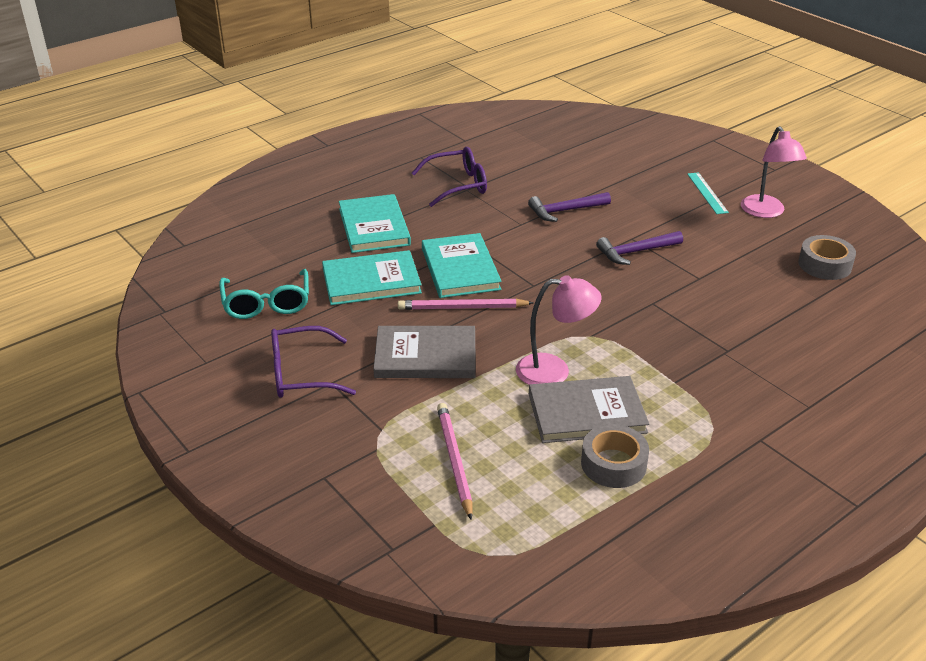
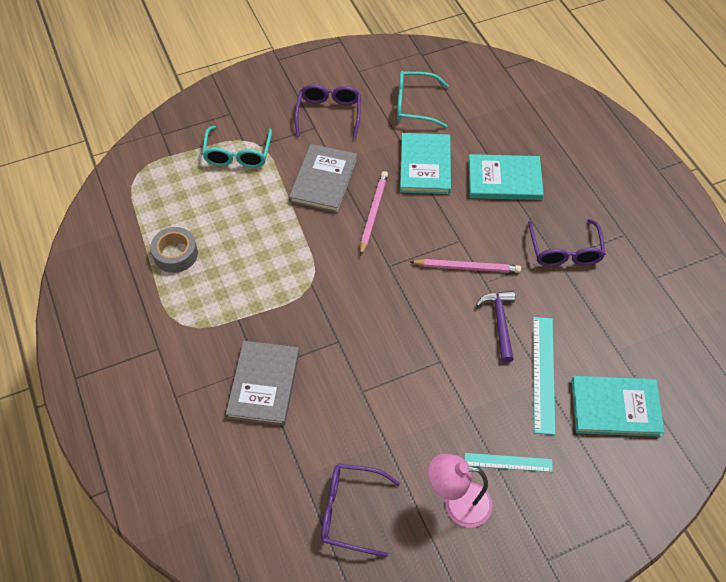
camera: 105 degrees right, 20 degrees up
(407, 447) = (238, 154): none -> turquoise glasses
(454, 460) = (216, 174): pink pencil -> pink pencil (467, 267)
(460, 269) = (426, 223): turquoise book -> turquoise book (615, 407)
(554, 371) = (279, 249): pink lamp -> none
(586, 413) = (228, 254): grey book -> grey book (264, 384)
(606, 184) = (543, 374): none -> turquoise ruler
(635, 252) = (416, 356): purple hammer -> none
(824, 265) = (349, 511): grey tape -> purple glasses

